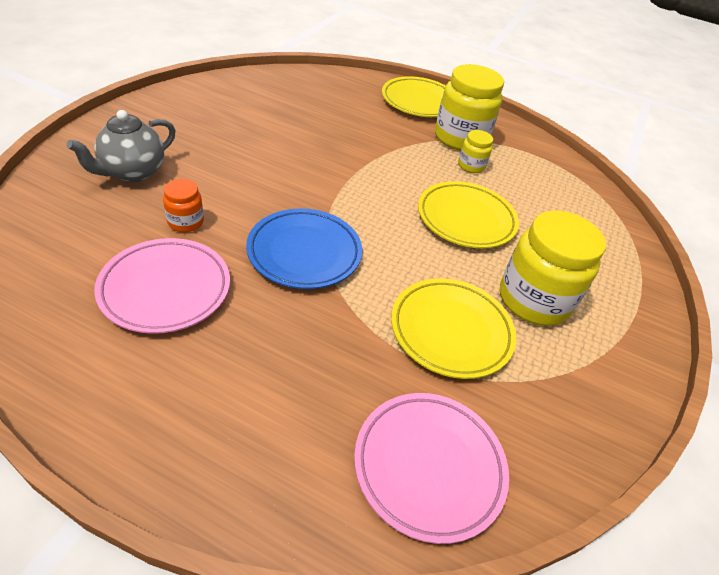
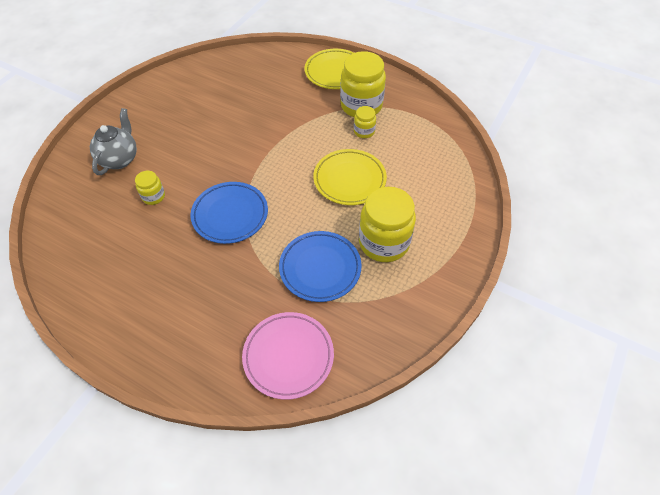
camera: 10 degrees right, 10 degrees up
(133, 172) = (119, 159): grey teapot -> grey teapot turned 150 degrees clockwise
(165, 289) = (140, 247): pink plate -> none
(185, 222) = (153, 196): orange jar -> yellow jar
(451, 331) = (320, 268): yellow plate -> blue plate

